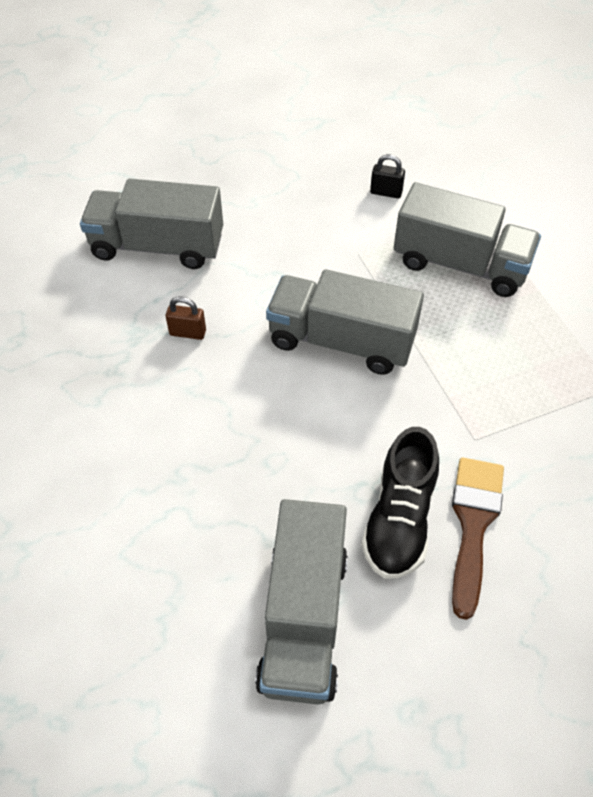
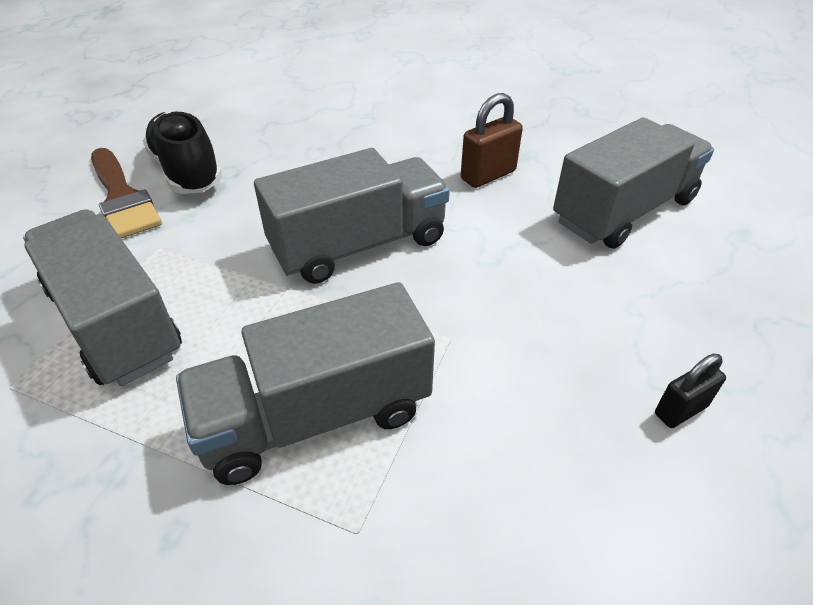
camera: 135 degrees right, 10 degrees down
(188, 333) = (488, 175): brown padlock -> brown padlock, size x1.51
(303, 618) = (213, 109): grey truck -> grey truck (115, 322)
(386, 192) = (527, 455): black padlock -> black padlock (680, 410)

